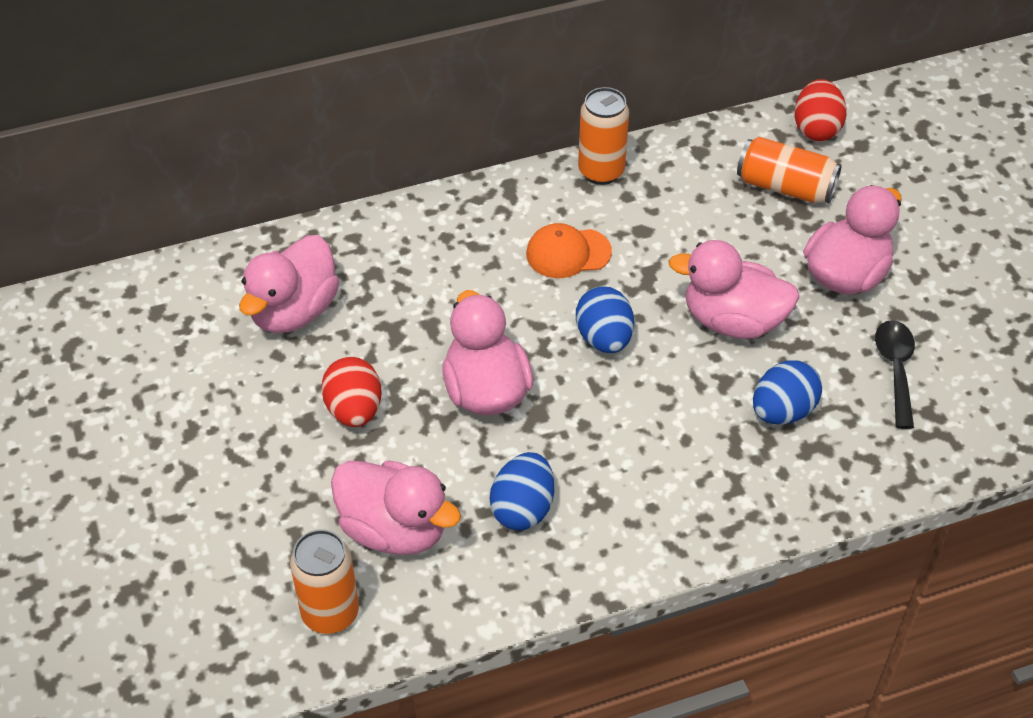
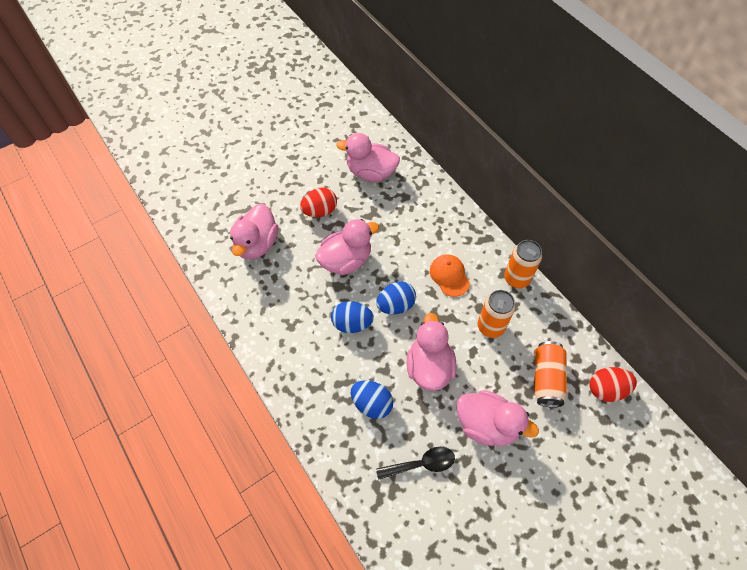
camera: 75 degrees right, 10 degrees up
(330, 613) = (209, 232): orange can -> orange can (490, 327)
(523, 508) = (279, 292): blue egg -> blue egg (352, 324)

